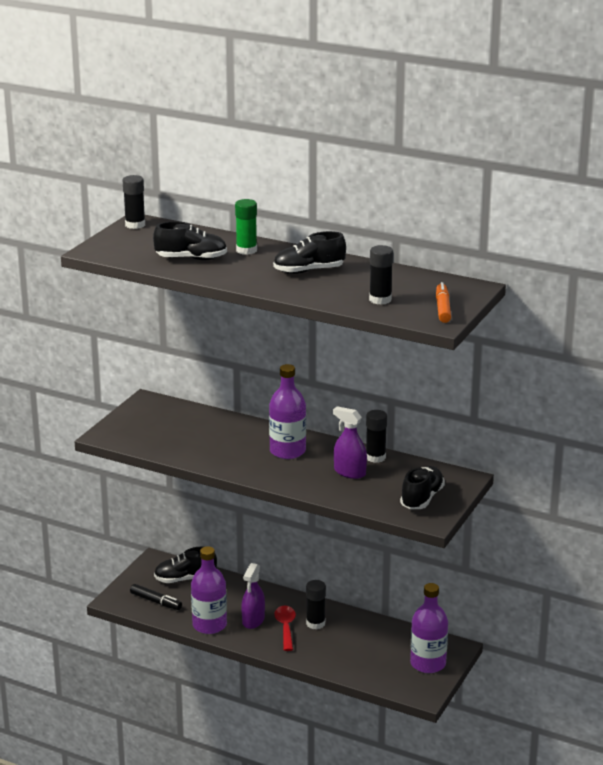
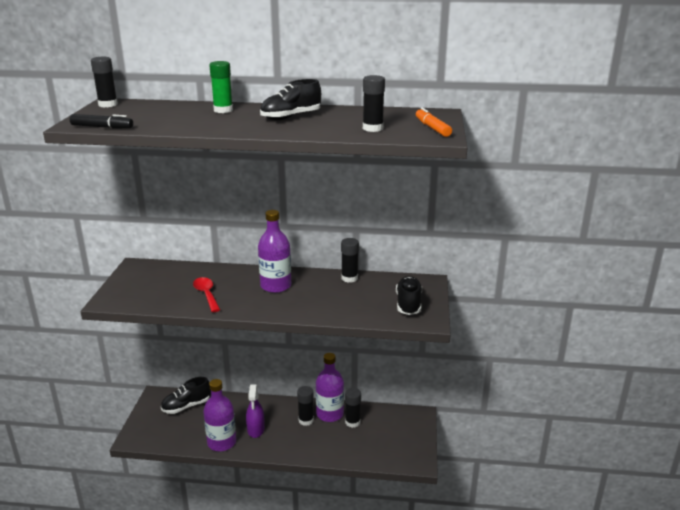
camera: 20 degrees left, 0 degrees up
(155, 601) = (168, 431): black marker -> black marker (102, 127)
(191, 259) = (176, 120): black shoe -> none
(285, 627) = (284, 429): red spoon -> red spoon (206, 294)
(349, 472) = (337, 294): purple spray bottle -> none
(369, 637) = (352, 422): none -> black glue stick
(428, 664) = (407, 434): purple bottle -> purple bottle (330, 414)

